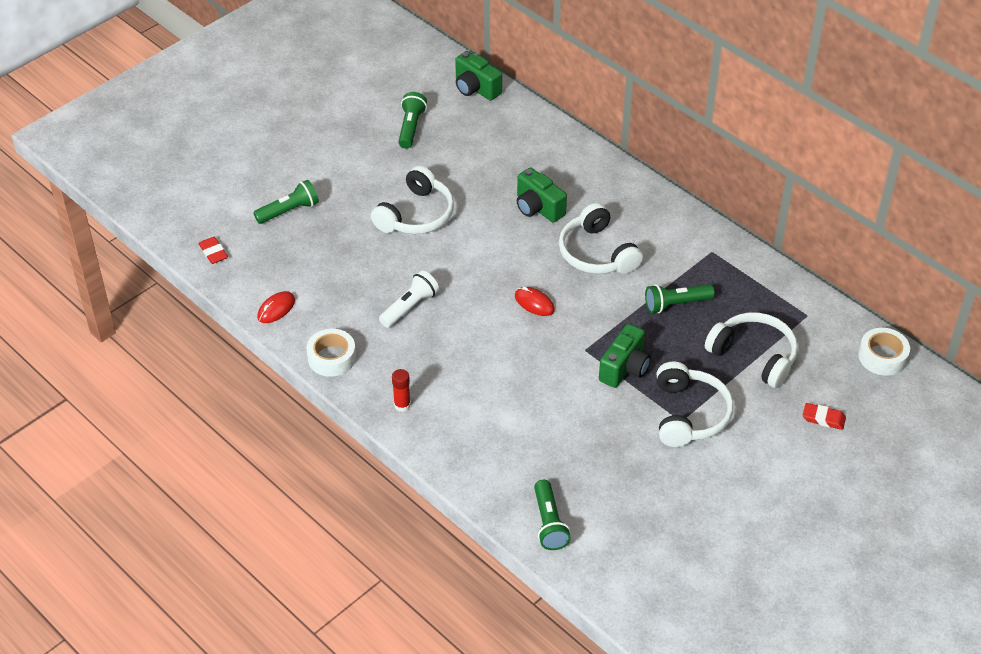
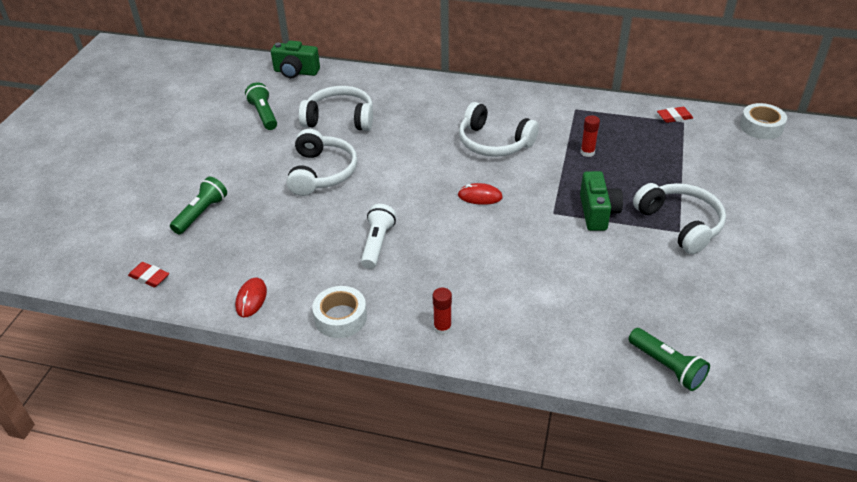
camera: 30 degrees left, 5 degrees down
(538, 208) = (418, 130): green camera -> none
(676, 304) = (587, 152): green flashlight -> red glue stick
(754, 356) = (679, 163): white headphones -> white headphones (340, 119)
(823, 418) = (772, 183): red eraser -> red eraser (674, 117)

